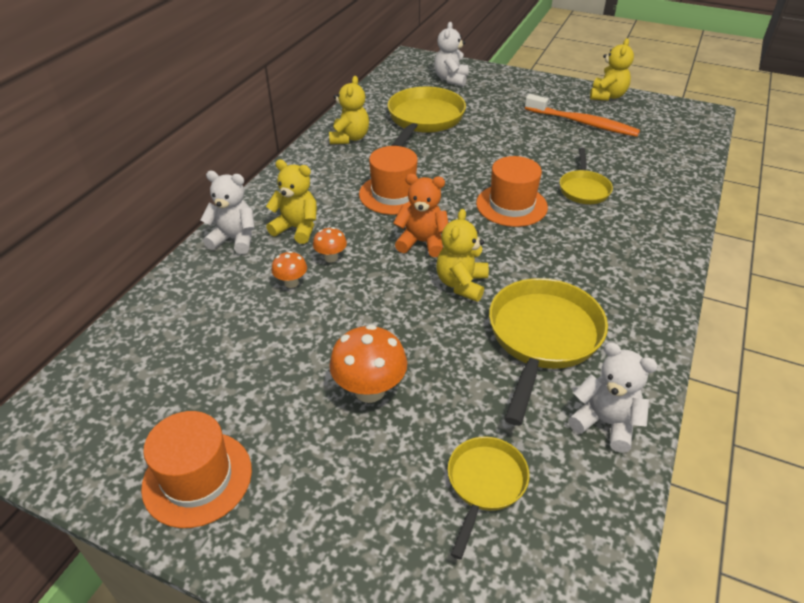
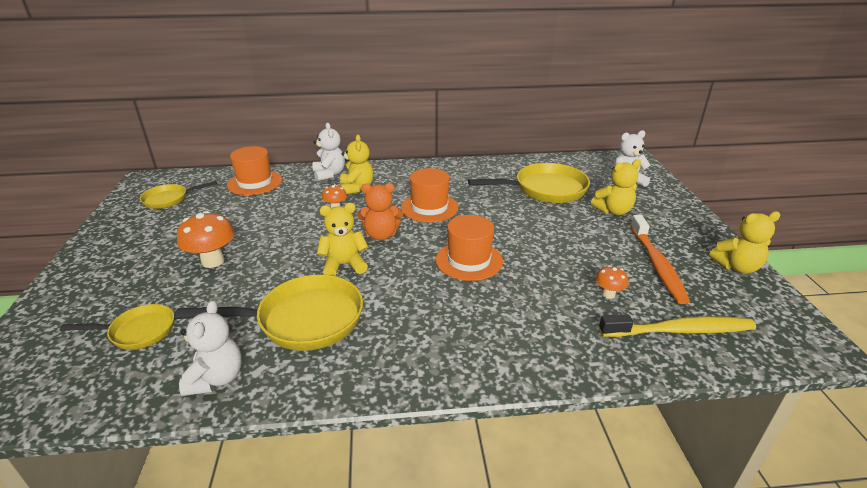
camera: 60 degrees right, 10 degrees down
(197, 478) = (127, 231): orange hat -> orange hat (255, 182)
(291, 283) = (300, 204): orange mushroom -> orange mushroom (608, 294)
(349, 138) = (481, 171): yellow teddy bear -> yellow teddy bear (613, 211)
(422, 242) = (381, 235): orange teddy bear -> orange teddy bear turned 105 degrees clockwise
(583, 189) = (537, 292): yellow pan -> yellow pan (169, 199)
(664, 151) = (679, 330): none -> yellow toothbrush

